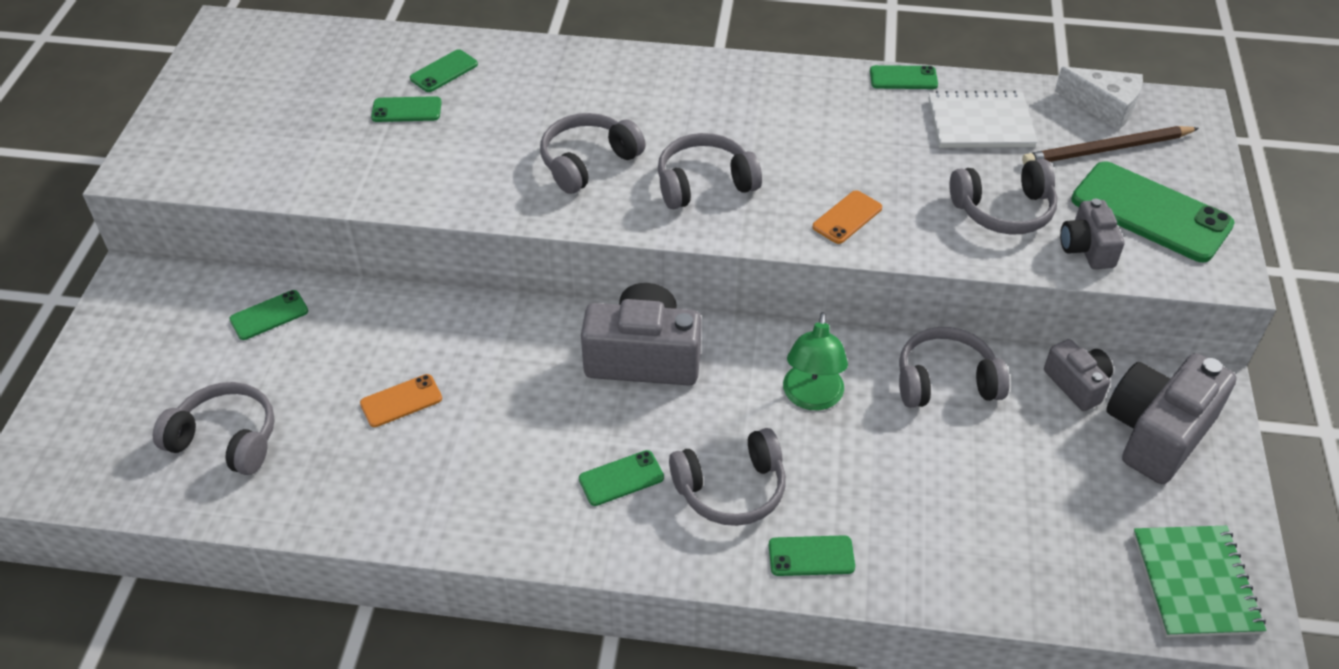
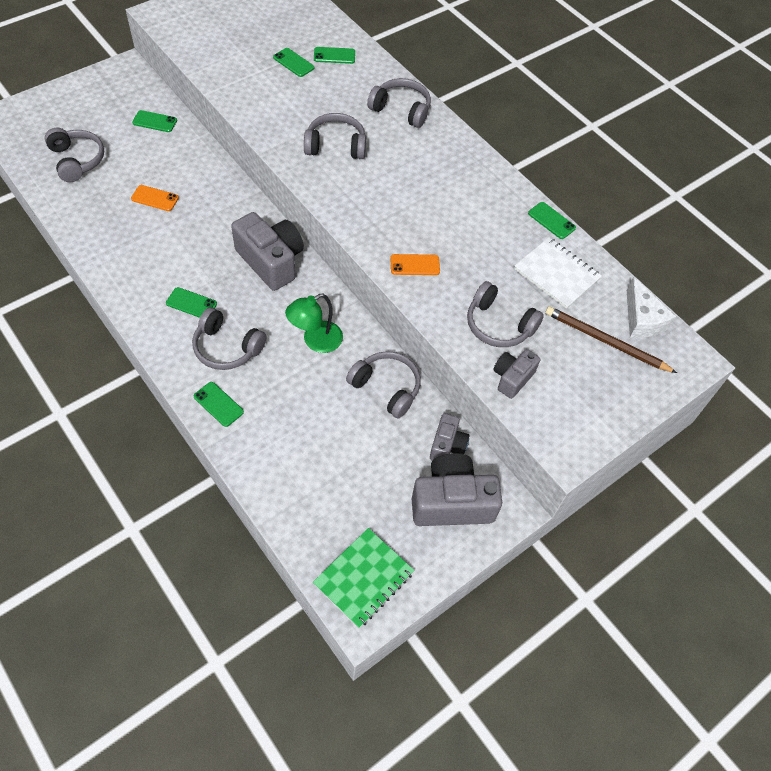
camera: 40 degrees right, 10 degrees up
(704, 183) = (373, 196): grey headphones -> grey headphones (401, 109)
(1151, 212) = (577, 391): green phone -> none

